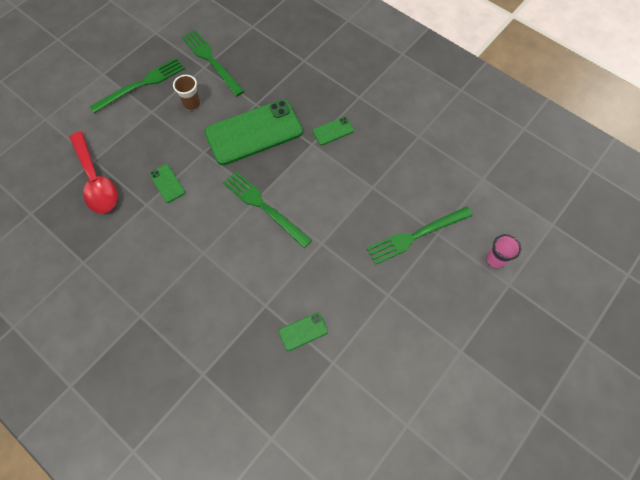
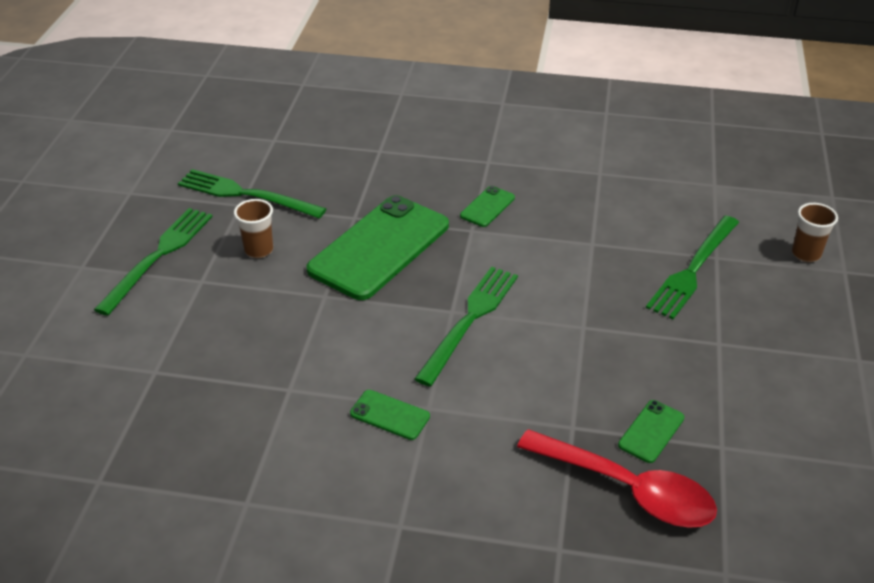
camera: 30 degrees left, 25 degrees down
(96, 180) = (180, 393): red spoon -> red spoon (627, 489)
(167, 183) = (301, 351): green phone -> green phone (390, 415)
(264, 207) = (469, 320): green fork -> green fork turned 105 degrees clockwise
(495, 259) = (806, 254): pink cup -> brown cup

